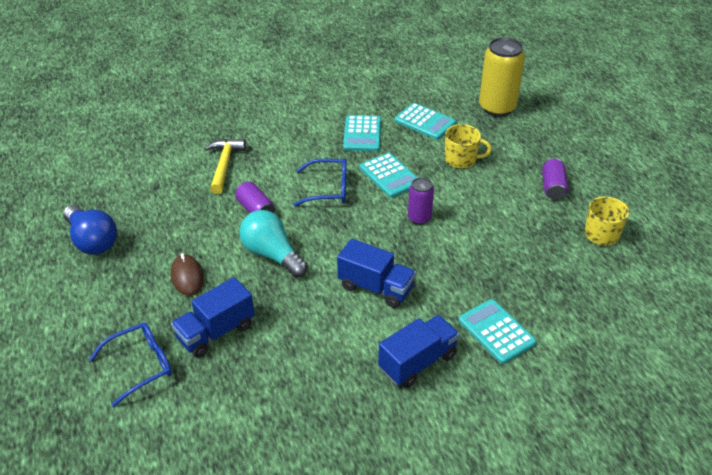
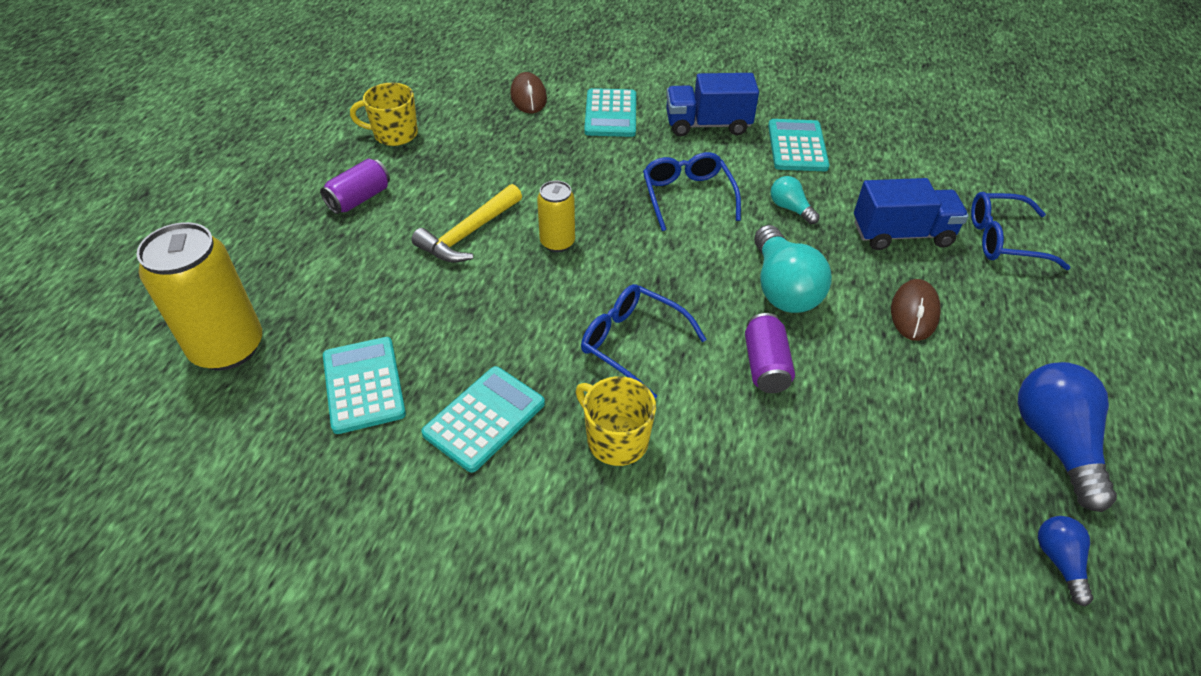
camera: 145 degrees left, 5 degrees up
(87, 193) = (1059, 561): none -> blue light bulb
(224, 165) = (768, 486): yellow hammer -> yellow hammer (469, 234)
(302, 314) = (790, 208): none -> turquoise light bulb
(376, 287) = (687, 196): blue truck -> blue glasses
(390, 175) = (527, 318): turquoise calculator -> turquoise calculator (797, 146)
(419, 218) = (557, 242): purple can -> yellow can
(461, 160) = (405, 290): yellow mug -> yellow mug (616, 440)
(570, 314) = (528, 97): none -> brown mouse

